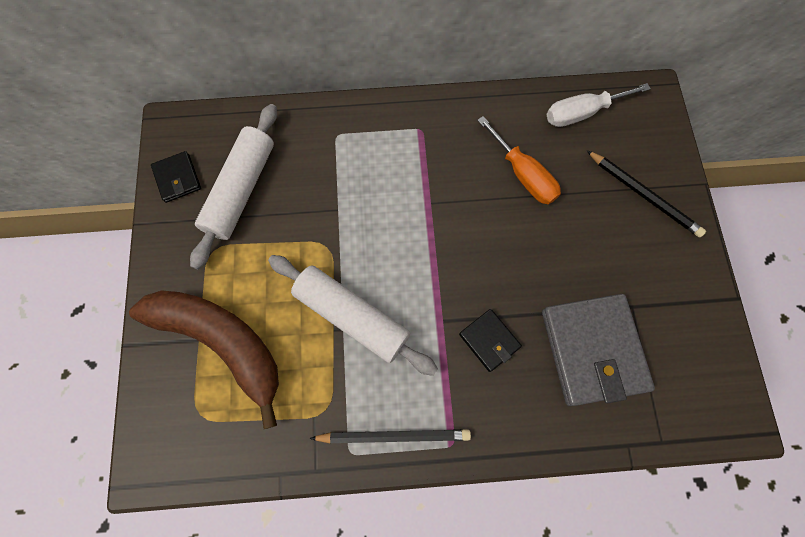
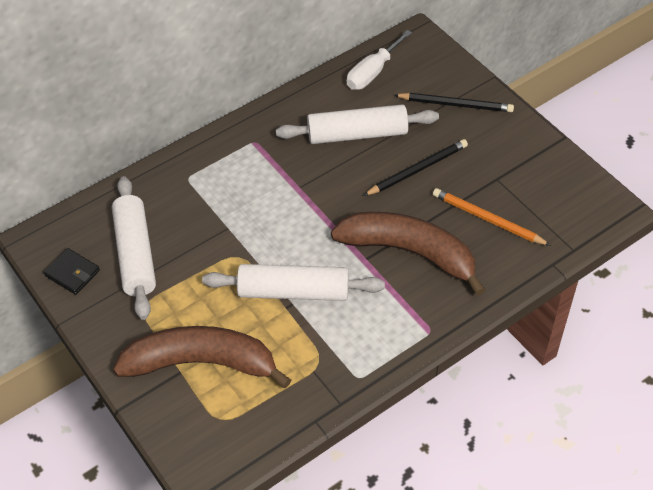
camera: 30 degrees left, 20 degrees down
(394, 435) = (383, 348): black pencil -> black pencil (417, 169)
(489, 340) = (409, 252): black wallet -> brown banana
(523, 174) = (357, 134): orange screwdriver -> white rolling pin
(592, 350) = (487, 219): grey wallet -> orange pencil

